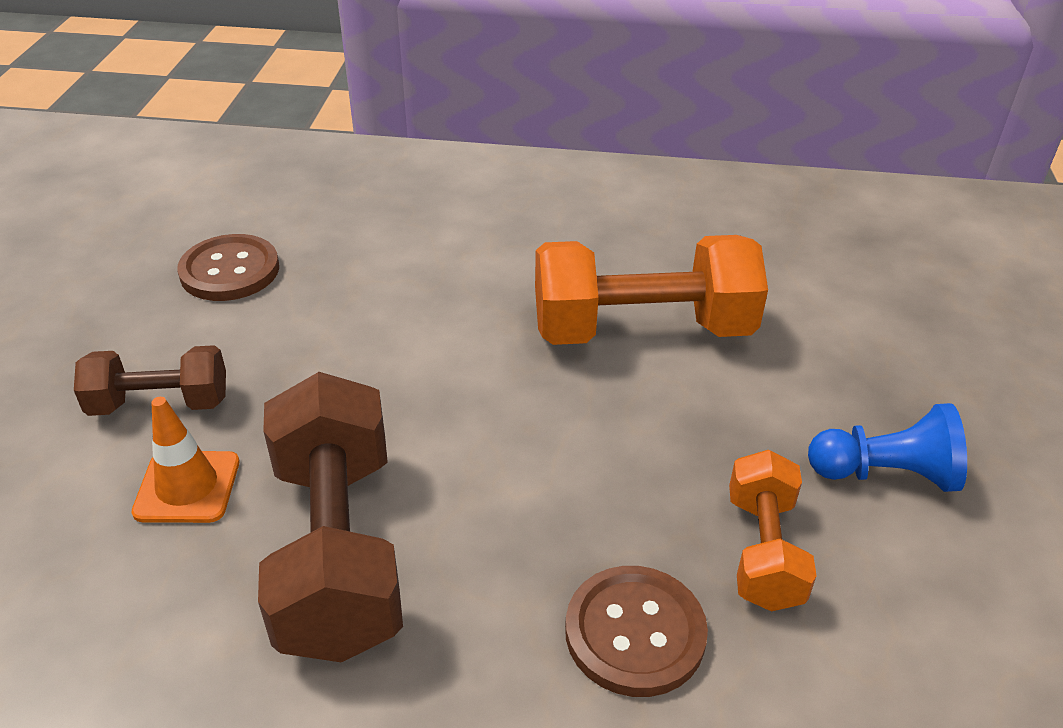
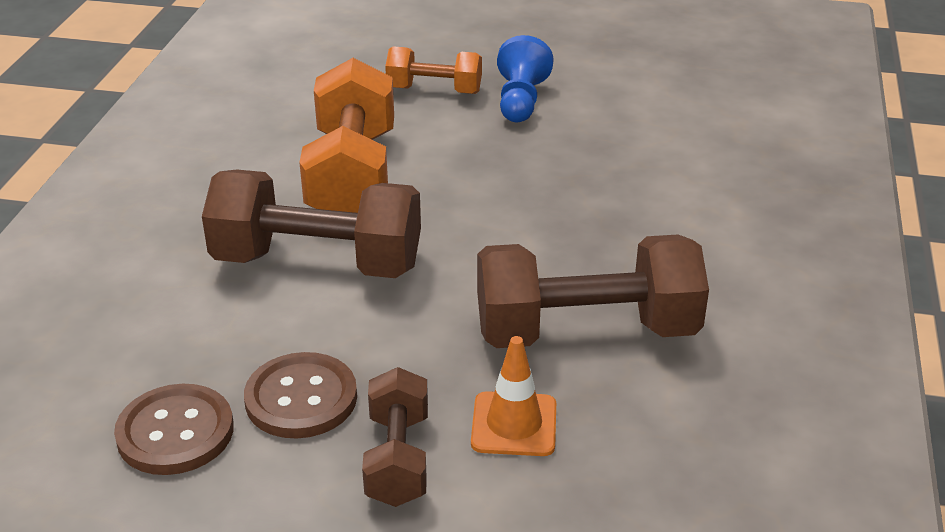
camera: 85 degrees left, 5 degrees down
(470, 322) = (317, 263): none -> brown dumbbell
(635, 632) = (651, 205): brown button -> brown button (301, 398)
(763, 551) = (585, 152): orange dumbbell -> orange dumbbell (434, 90)

